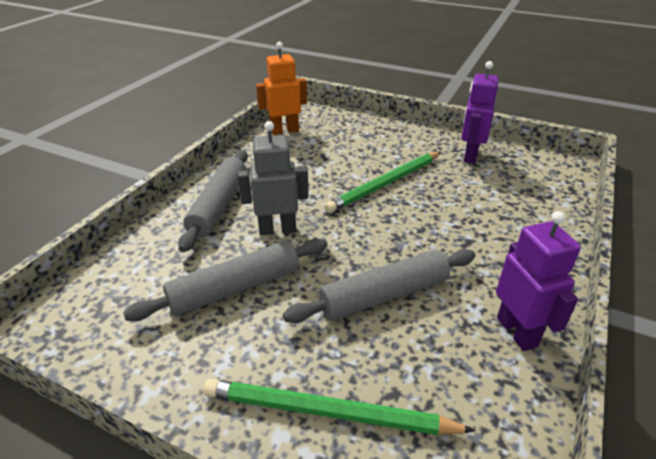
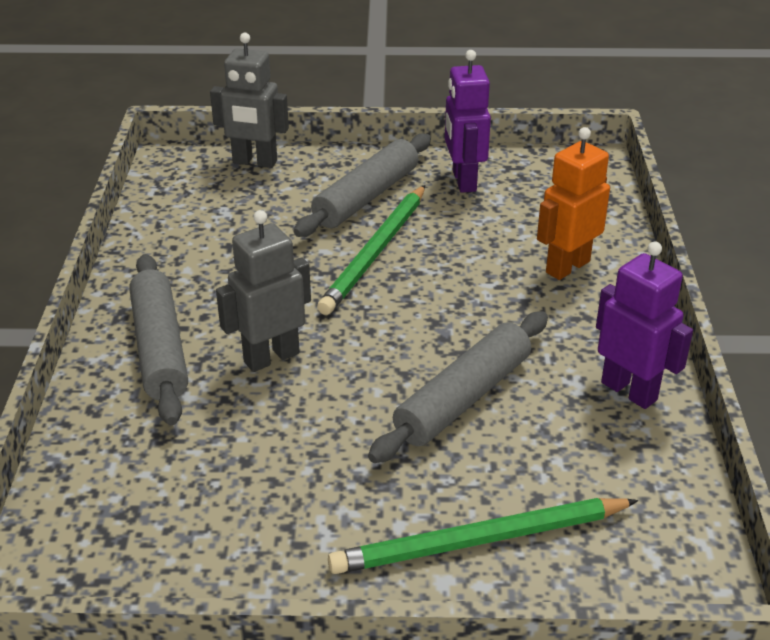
camera: 25 degrees left, 0 degrees up
(235, 288) = (273, 449): grey rolling pin -> grey rolling pin (366, 197)
(284, 131) = (170, 206): orange robot -> orange robot (567, 267)
(347, 119) = (254, 162): none -> grey robot

